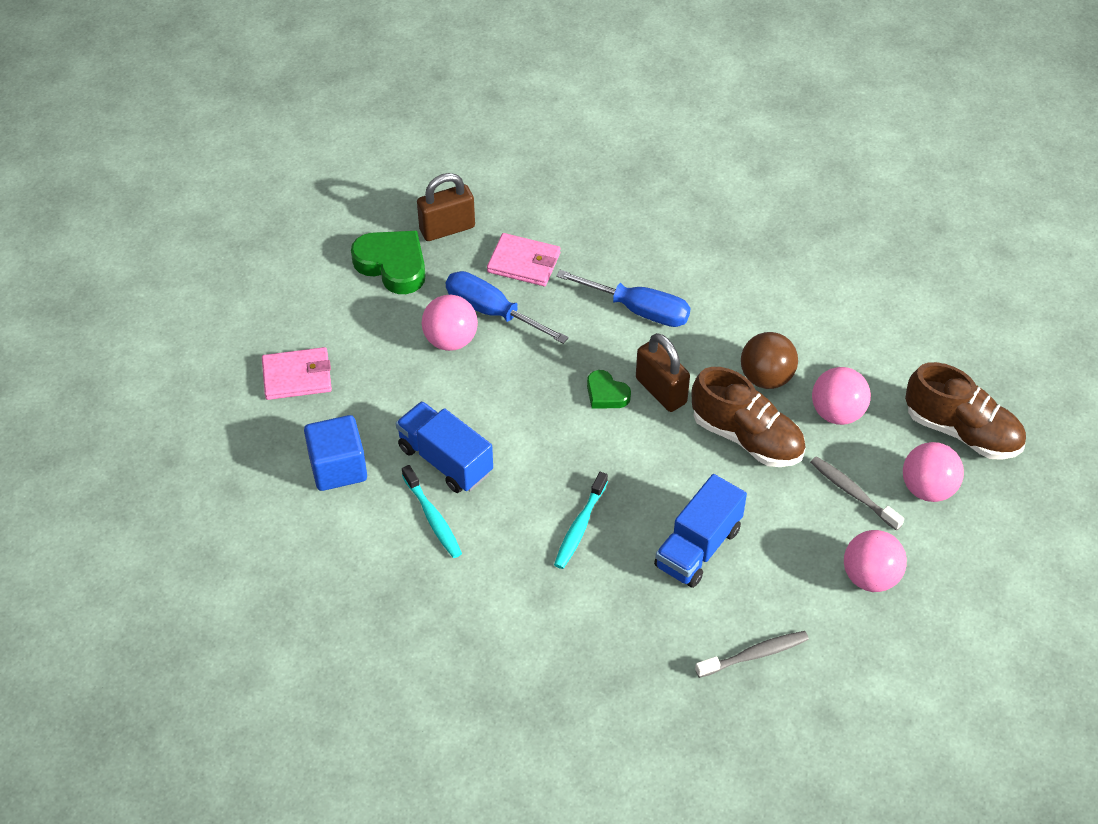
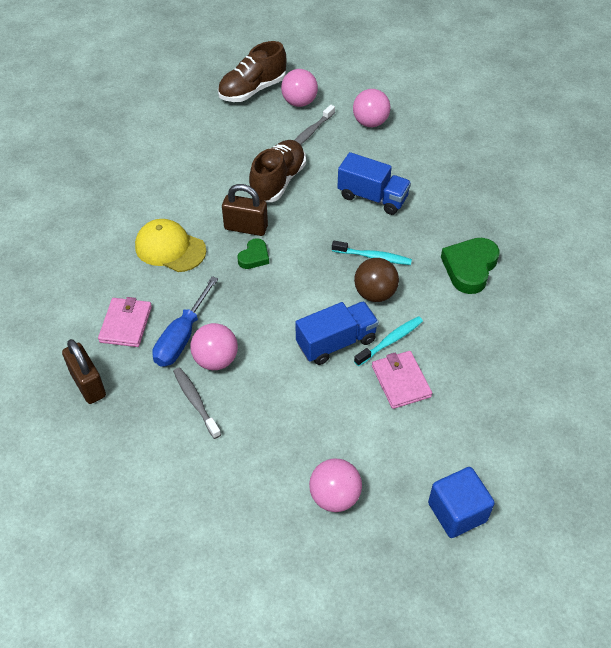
camera: 100 degrees left, 0 degrees up
(297, 376) = (273, 464): pink wallet -> pink wallet (401, 381)
(338, 467) = (361, 412): blue cube -> blue cube (457, 512)
(392, 265) = (135, 417): green heart -> green heart (469, 268)
(445, 460) = (336, 342): blue truck -> blue truck turned 150 degrees counterclockwise
(638, 310) = (170, 248): blue screwdriver -> yellow cap
(661, 391) = (246, 228): brown padlock -> brown padlock turned 60 degrees clockwise
(754, 655) = (441, 166): grey toothbrush -> grey toothbrush (195, 401)
(766, 378) = (224, 176): brown ball -> brown ball (375, 293)
(837, 413) = (248, 142): pink ball -> pink ball (334, 496)
(962, 431) = (252, 90): brown shoe -> brown shoe turned 150 degrees counterclockwise

